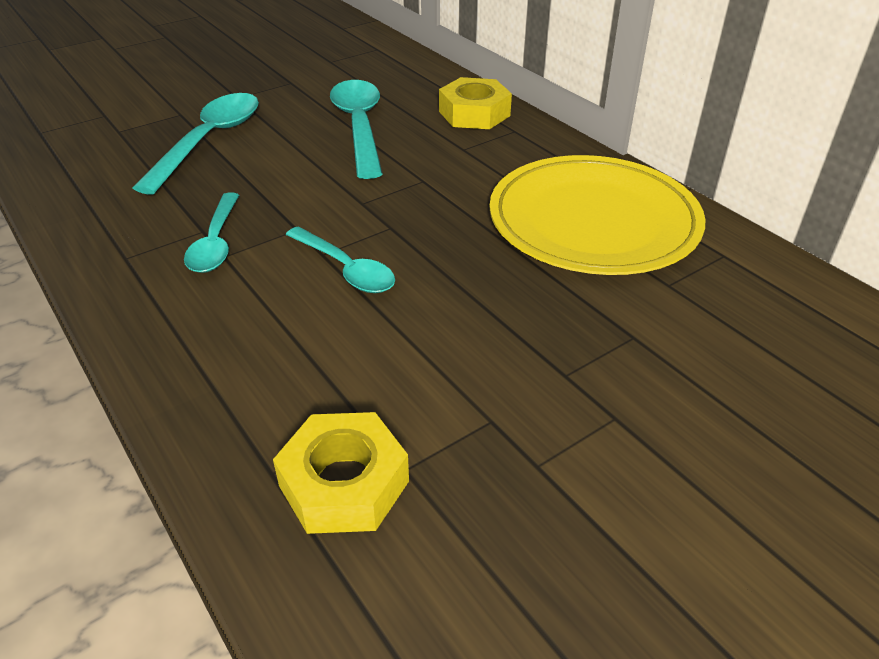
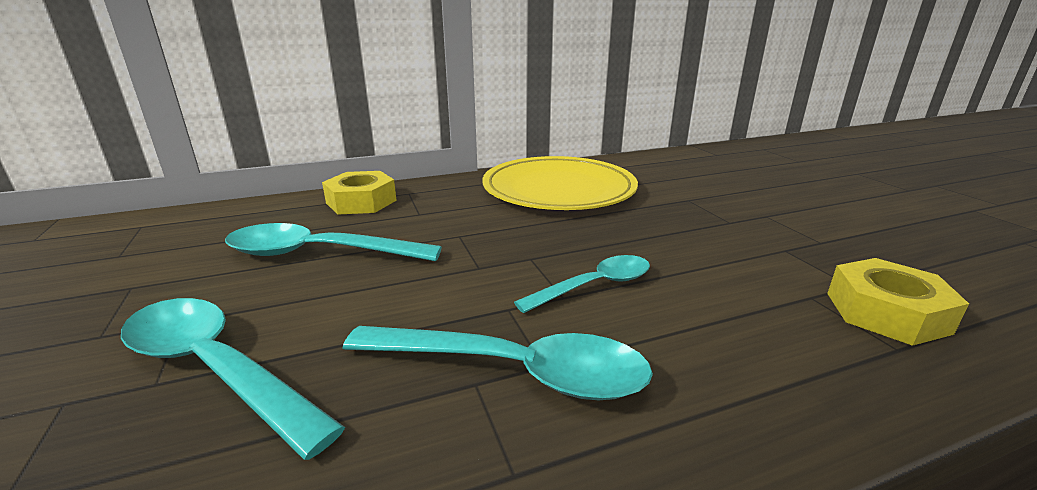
camera: 75 degrees left, 15 degrees down
(216, 243) = (512, 371): turquoise spoon -> turquoise spoon, size x1.56

